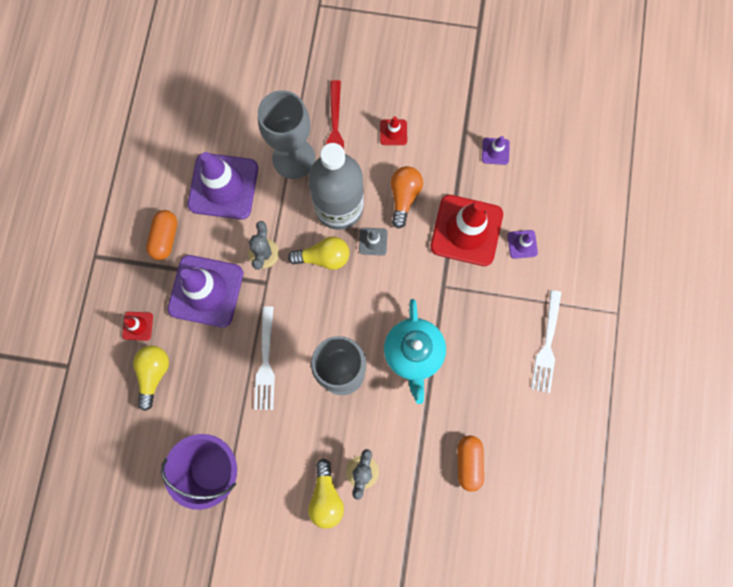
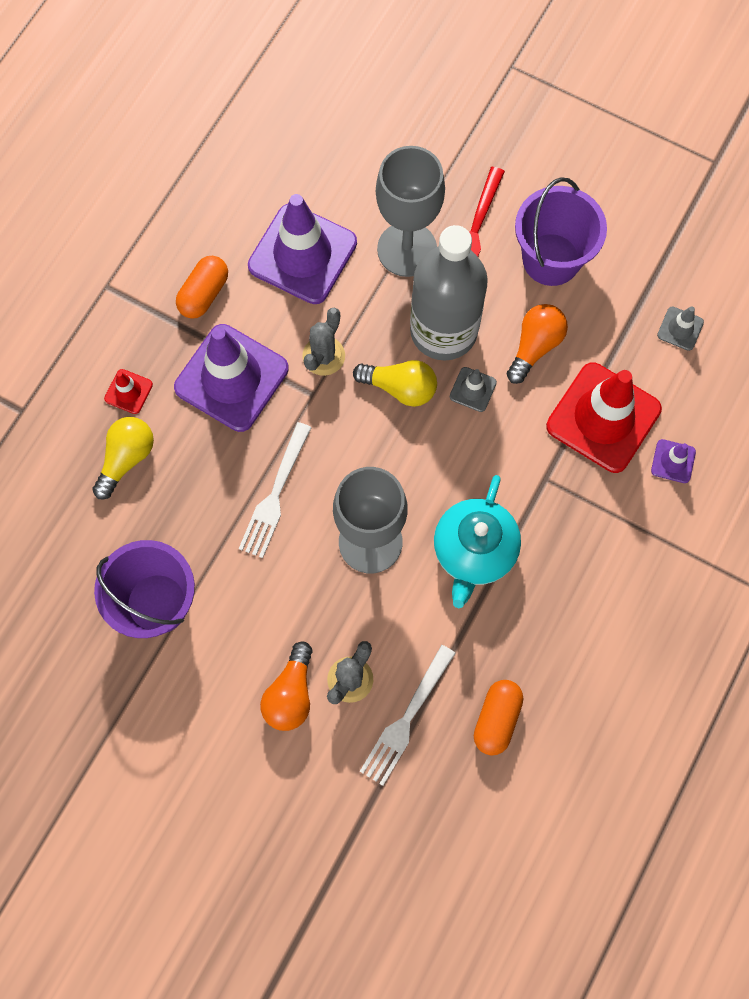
camera: 20 degrees right, 5 degrees down
(326, 496) = (290, 694): yellow light bulb -> orange light bulb
(393, 132) = (551, 259): red traffic cone -> purple bucket
(495, 151) = (680, 328): purple traffic cone -> grey traffic cone
(547, 345) = (659, 604): white fork -> white fork (406, 719)

